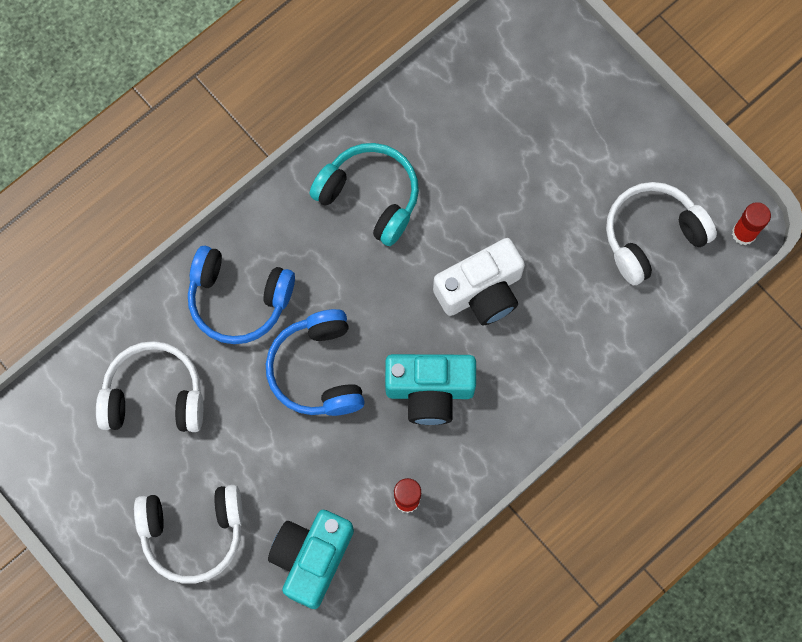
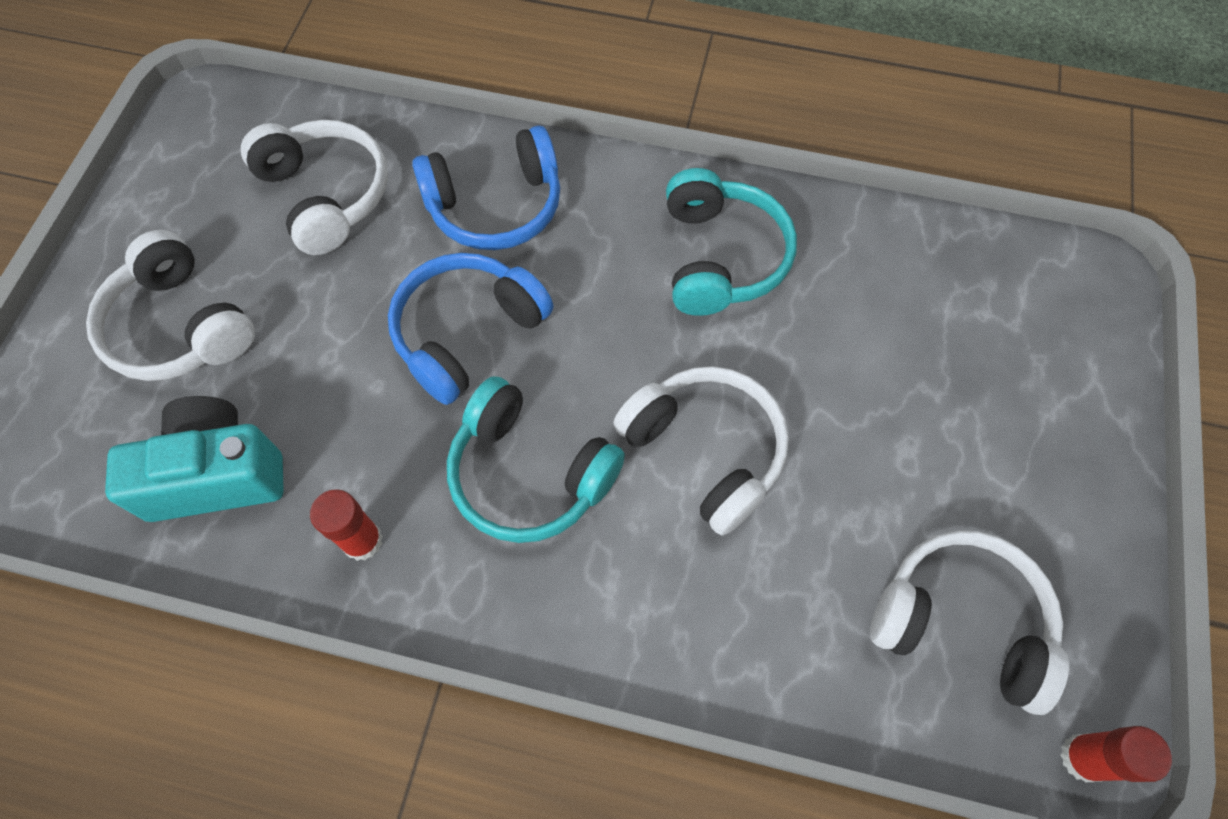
camera: 55 degrees right, 10 degrees down
(238, 299) = (496, 206): blue headphones -> blue headphones turned 90 degrees counterclockwise
(429, 390) = (529, 474): turquoise camera -> turquoise headphones
(481, 291) = (705, 451): white camera -> white headphones

